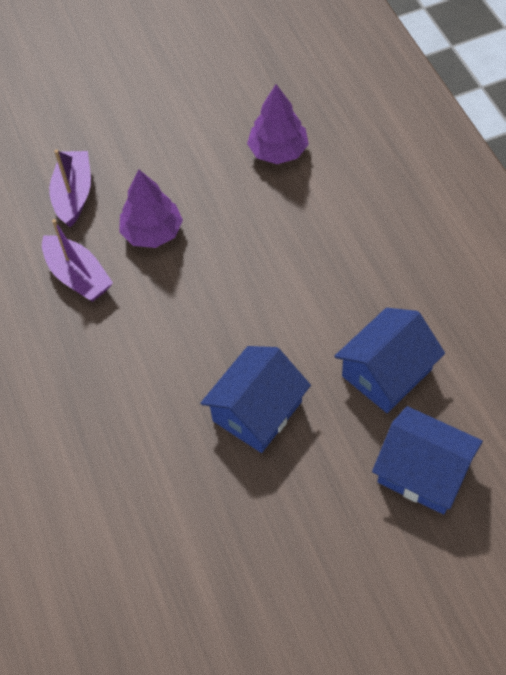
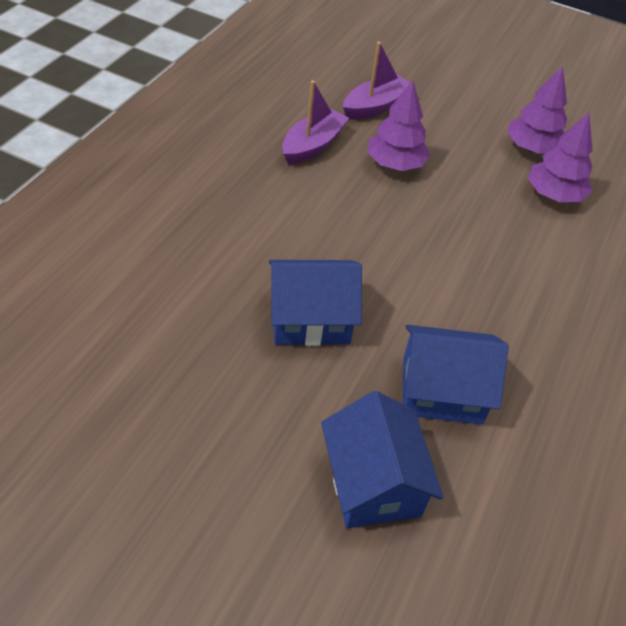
camera: 40 degrees right, 10 degrees down
(78, 276) = (312, 145): purple boat -> purple boat turned 150 degrees counterclockwise
(220, 123) = (532, 148): none -> purple tree

